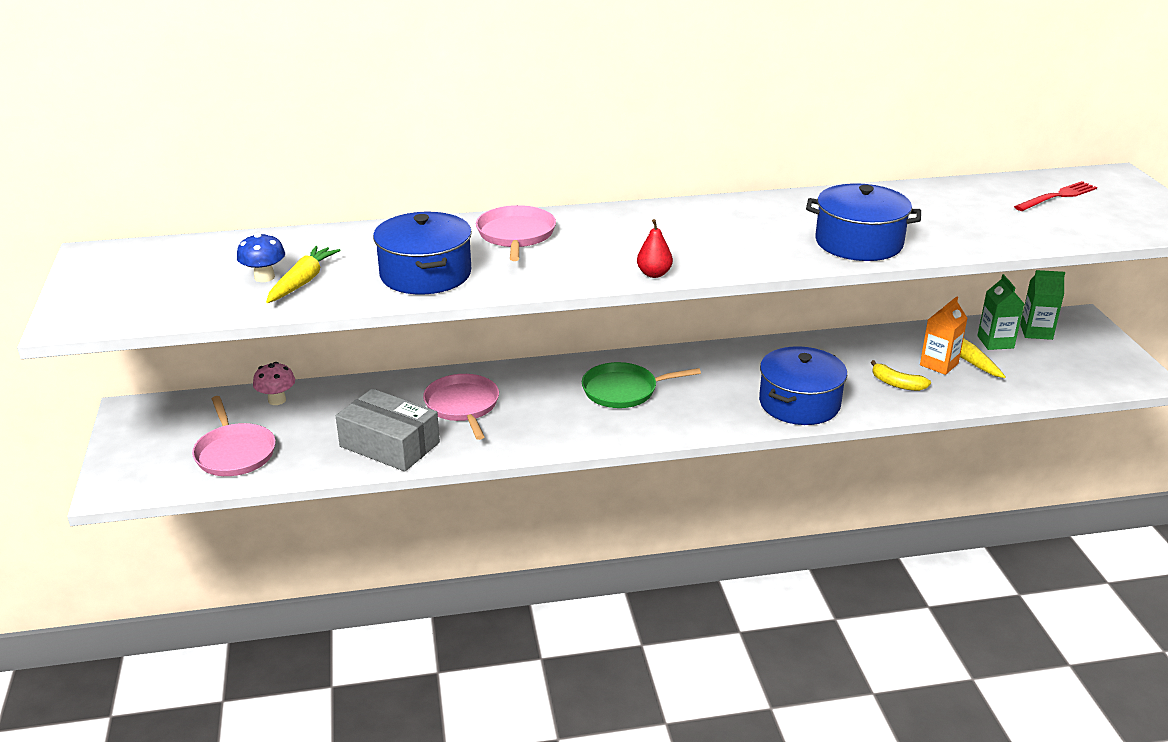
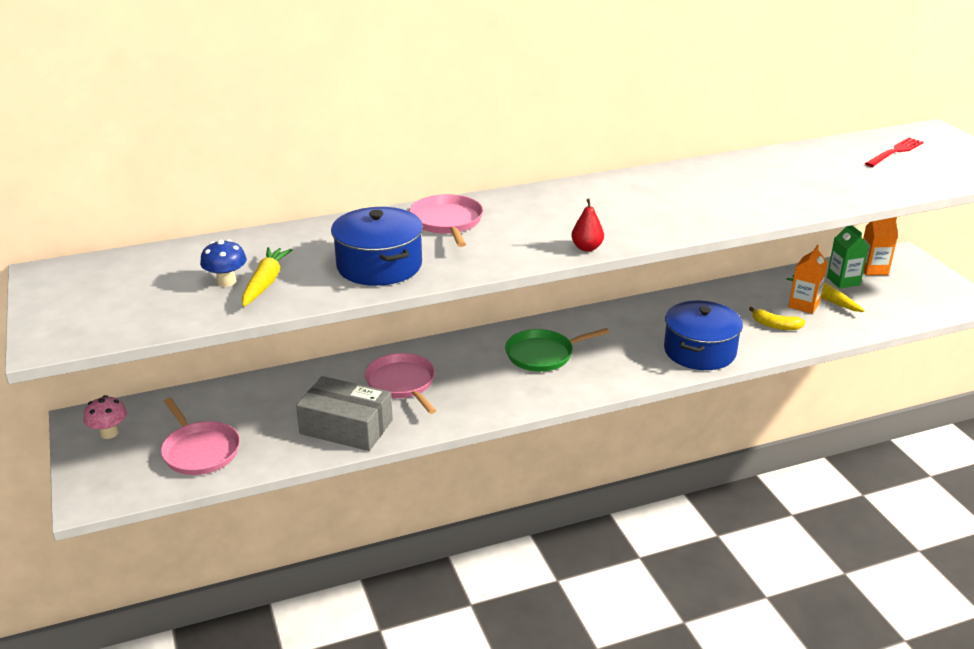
camera: 10 degrees left, 0 degrees up
(277, 400) = (224, 396): pink mushroom -> pink mushroom (109, 433)
(858, 243) = (750, 205): blue pot -> none
(1036, 332) = (873, 269): green carton -> orange carton

